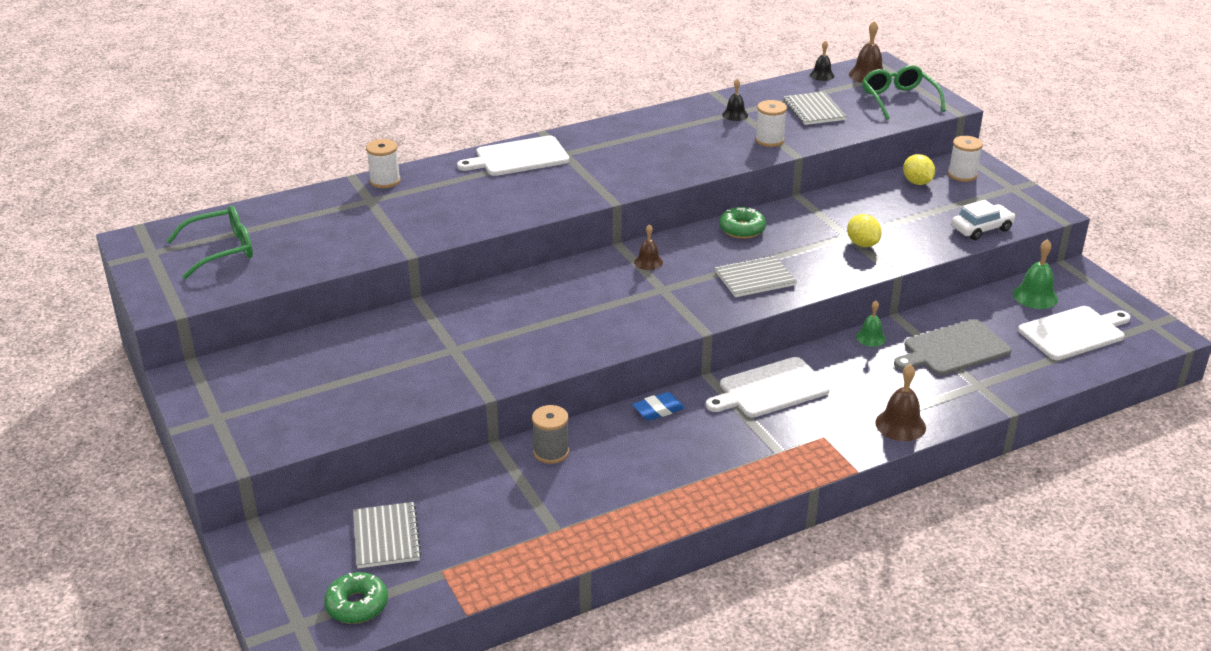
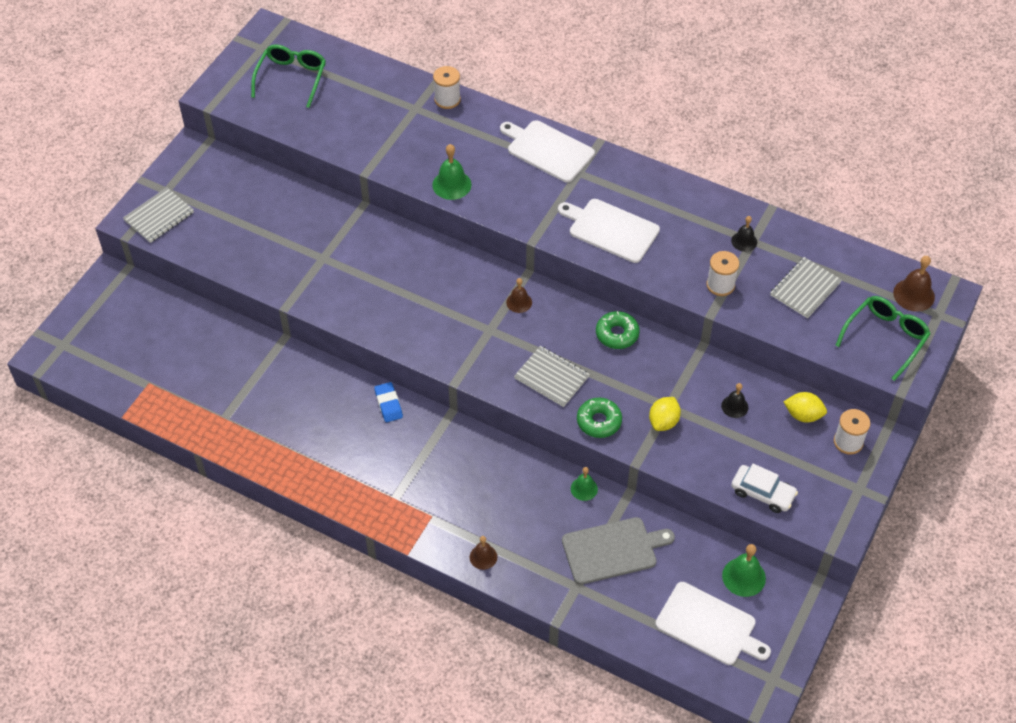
camera: 55 degrees right, 20 degrees up
(222, 250) = (291, 78): green glasses -> green glasses turned 105 degrees counterclockwise
(357, 605) = (94, 361): green donut -> green donut (599, 421)
(386, 537) = (159, 338): grey notebook -> grey notebook (159, 216)
(492, 216) = (451, 184): none -> green bell
(551, 452) = (298, 371): grey spool -> none
(658, 410) = (388, 404): blue eraser -> blue eraser turned 45 degrees clockwise
(770, 389) = (464, 456): white cutting board -> white cutting board (610, 229)
(822, 75) = (880, 263): black bell -> black bell (734, 406)
(900, 425) = (483, 557): brown bell -> brown bell, size x0.65
(917, 182) = (803, 415): yellow lemon -> yellow lemon turned 75 degrees clockwise
(953, 349) = (613, 550): grey cutting board -> grey cutting board turned 135 degrees clockwise

